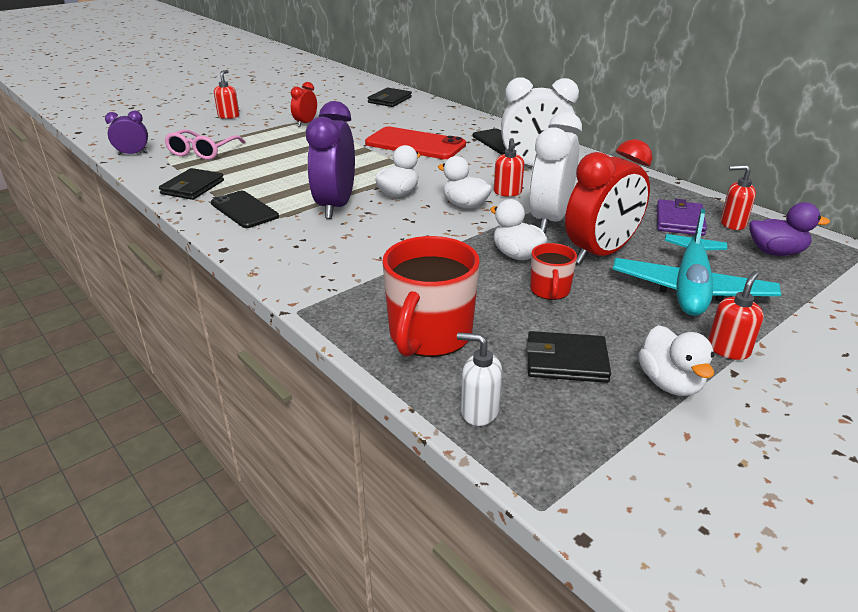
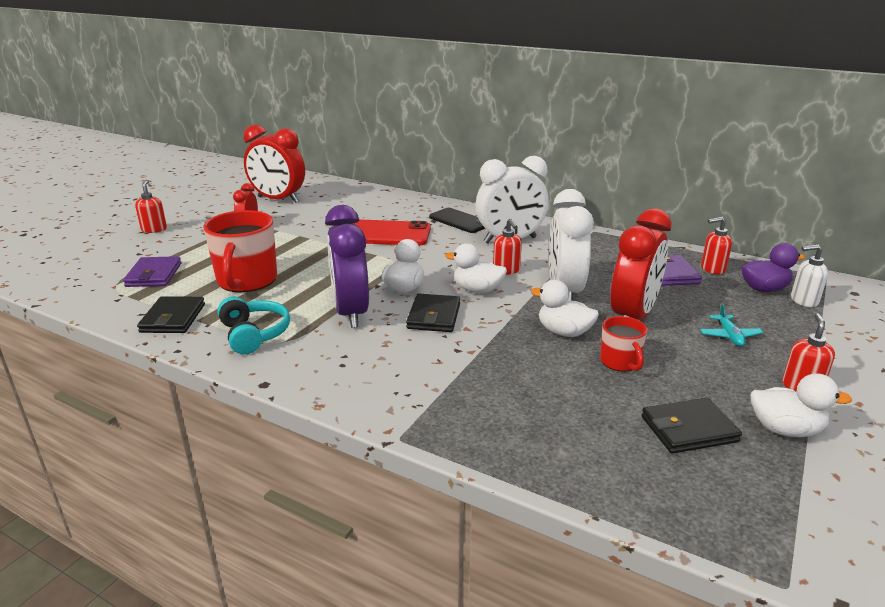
camera: 20 degrees left, 5 degrees down
(133, 154) = (67, 290): purple clock -> none
(202, 152) = (154, 275): pink glasses -> purple wallet
(244, 210) = (254, 334): black phone -> turquoise headphones
(348, 104) = (278, 199): none -> red clock
(389, 100) = (319, 190): black wallet -> black wallet (434, 316)
(429, 335) = (550, 433): red mug -> red mug (246, 281)
(479, 411) = (657, 501): white soap dispenser -> white soap dispenser (803, 301)
(670, 383) = (785, 429): white duck -> white duck turned 45 degrees counterclockwise
(690, 289) = (729, 336): turquoise plane -> turquoise plane, size x0.43

